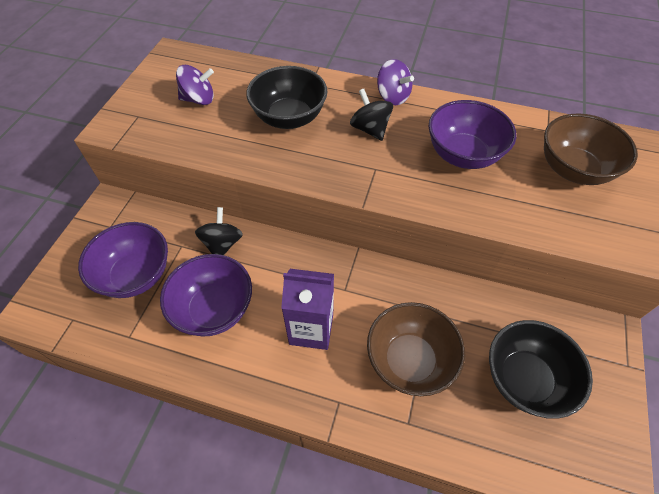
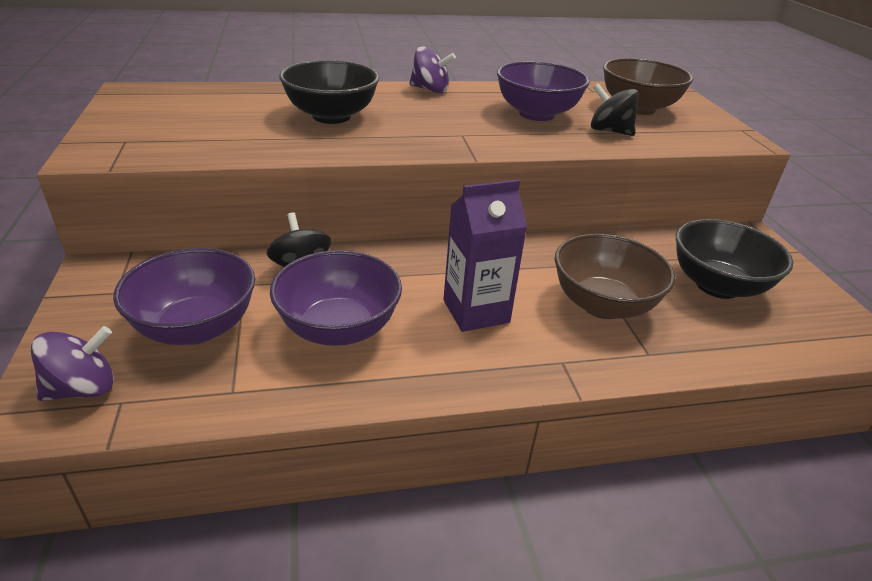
camera: 30 degrees left, 20 degrees down
(199, 99) = (202, 118): purple spinning top -> purple spinning top (83, 388)
(370, 129) = (429, 111): black spinning top -> black spinning top (609, 131)

